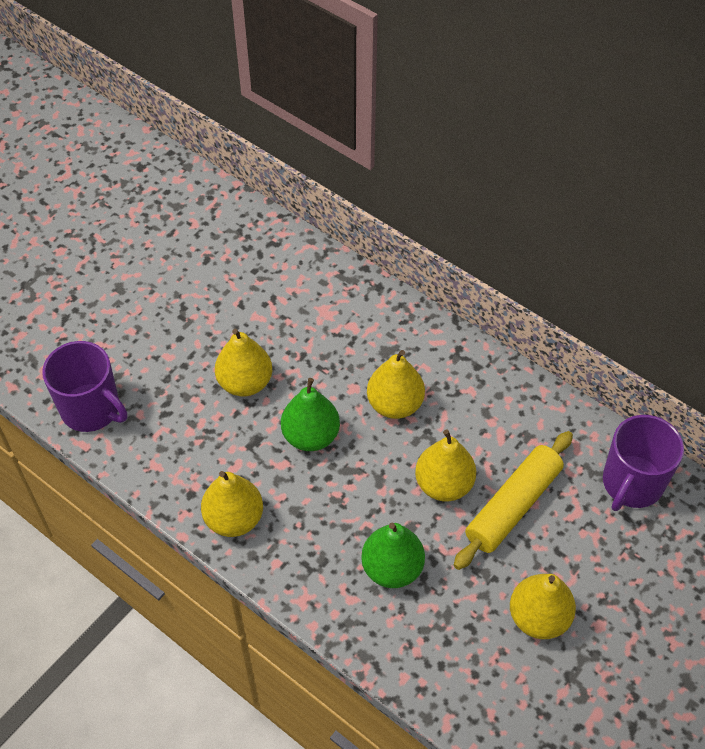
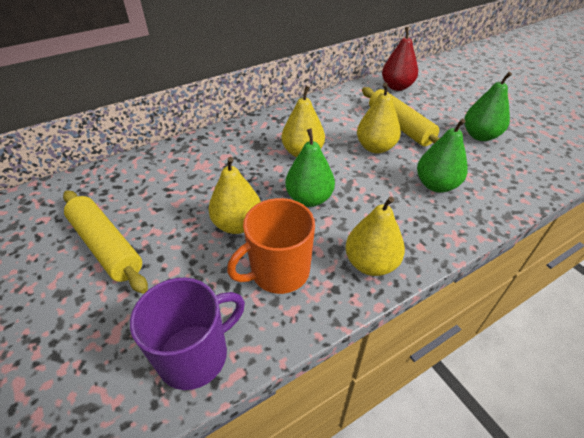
camera: 70 degrees left, 10 degrees down
(179, 290) = (106, 246): none -> yellow rolling pin
(196, 440) = (278, 271): none -> orange mug
(538, 617) = (480, 136): yellow pear -> green pear
(632, 483) = (397, 87): purple mug -> red pear

